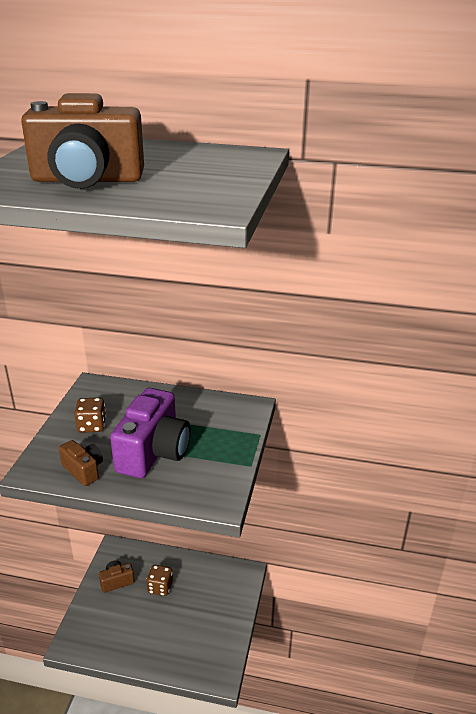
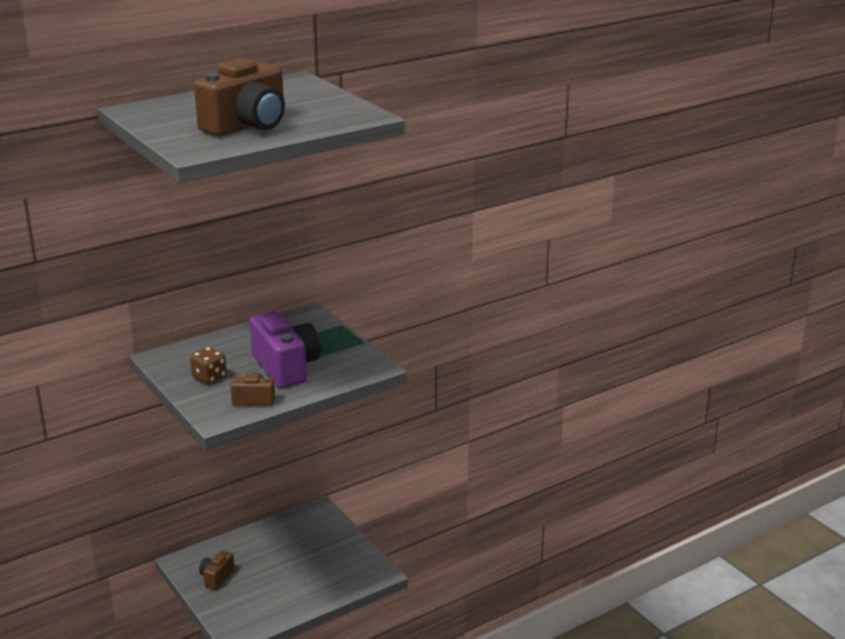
camera: 45 degrees left, 5 degrees down
(160, 587) = (260, 558): brown dice -> none

